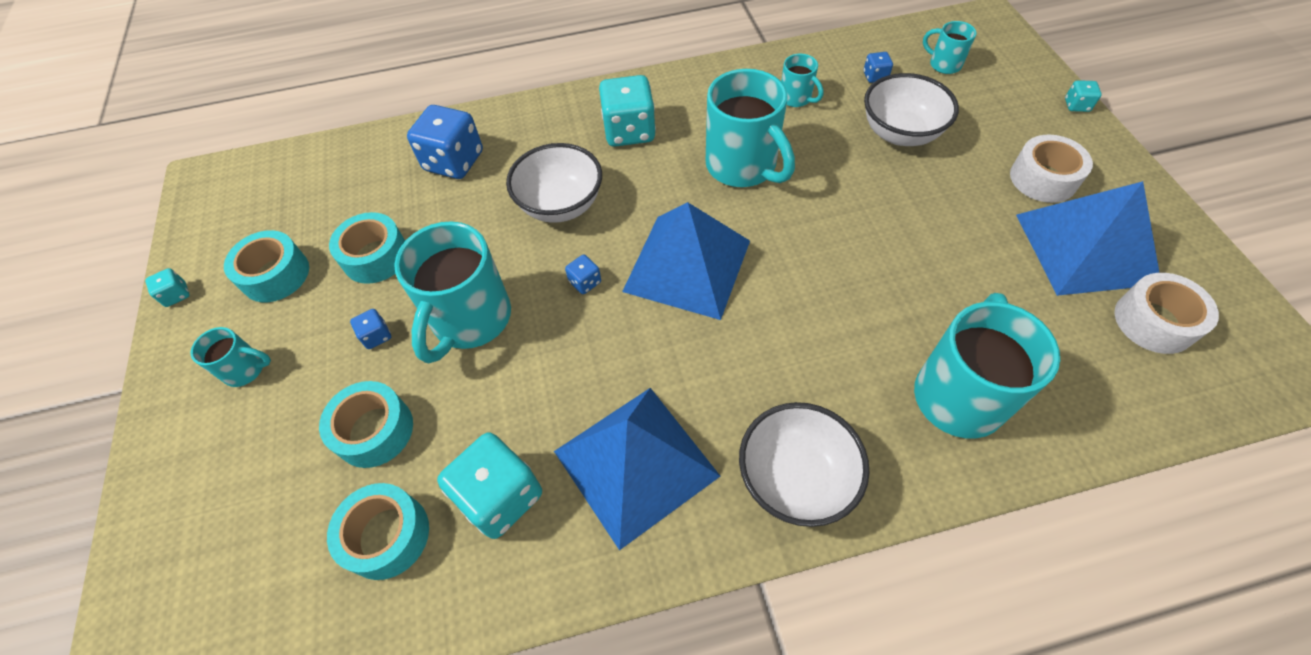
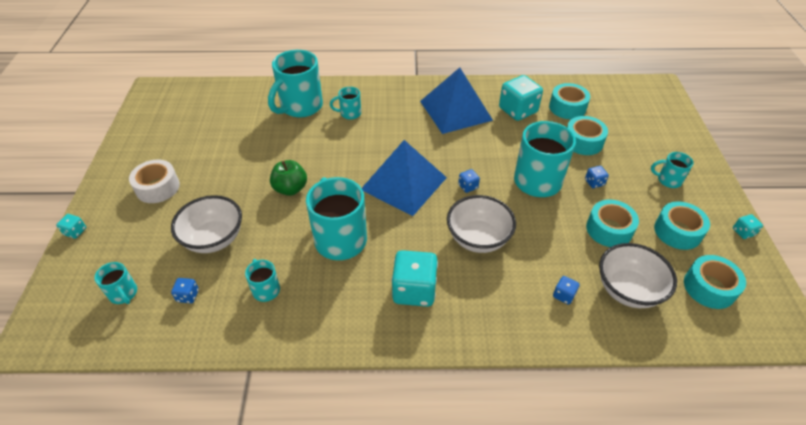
camera: 170 degrees left, 10 degrees down
(271, 206) = (709, 287): none -> turquoise tape
(454, 161) = (563, 295): blue dice -> blue dice, size x0.46
(795, 478) = (388, 95): white bowl -> white bowl (628, 290)
(850, 399) = (349, 113): none -> turquoise mug
(853, 218) = (290, 189): none -> green apple
(1085, 248) = (180, 148): blue pyramid -> none
(1154, 321) = (187, 114): white tape -> none

